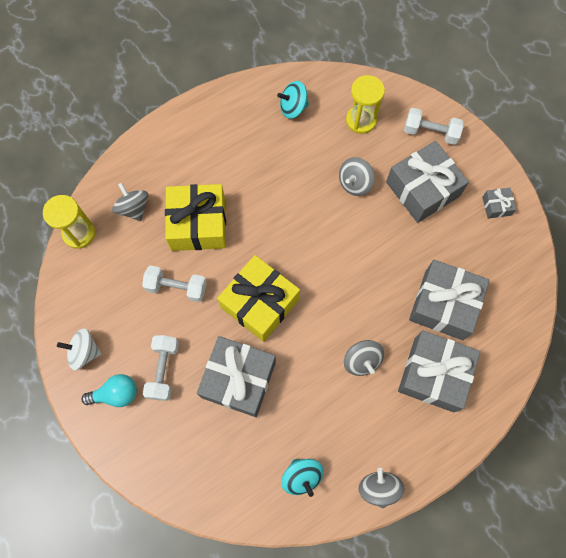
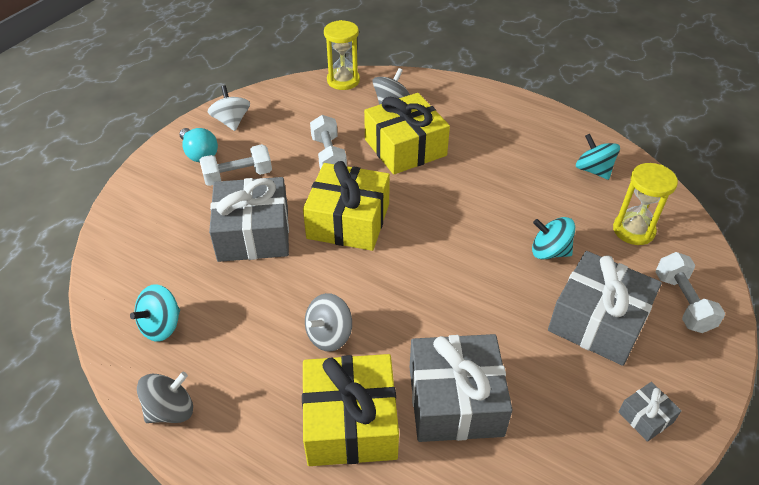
camera: 65 degrees right, 25 degrees down
(354, 183) = (549, 251): grey spinning top -> turquoise spinning top
(434, 374) = (350, 422): grey gift -> yellow gift

